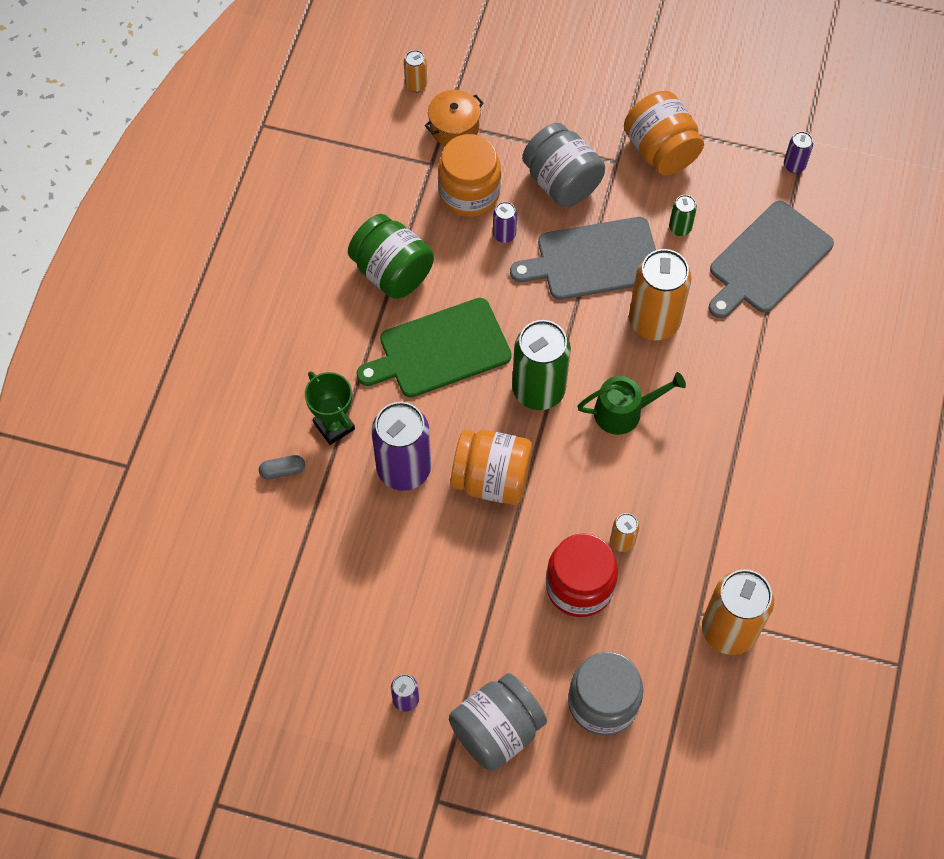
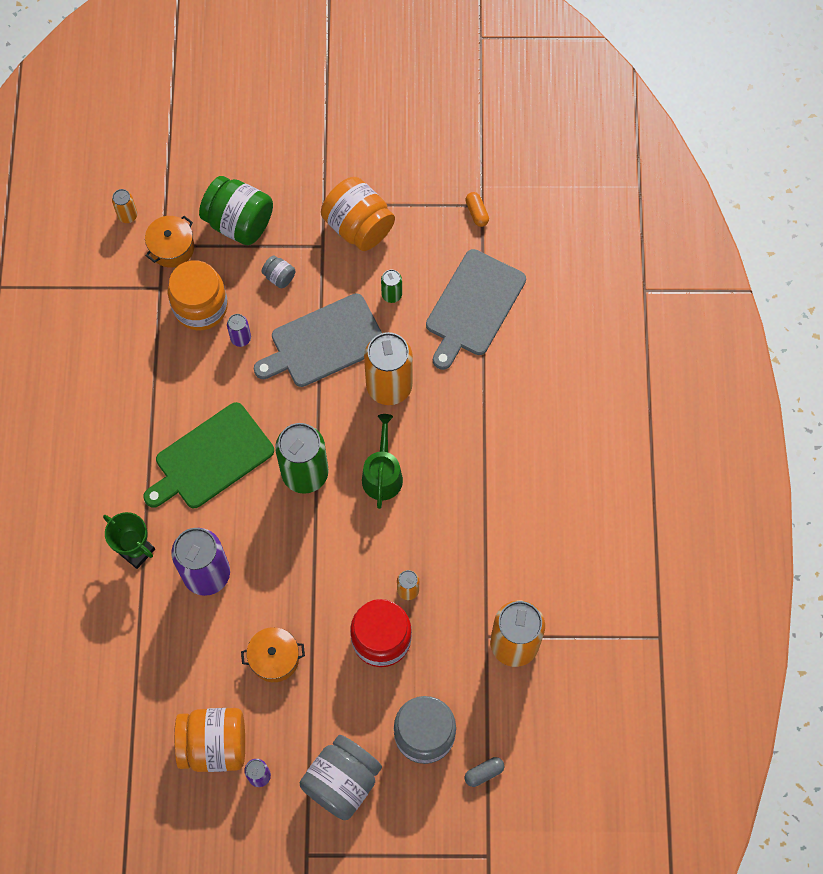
camera: 15 degrees left, 5 degrees up
(282, 471) = (102, 602): grey capsule -> grey capsule (484, 773)
(392, 272) = (151, 397): green jar -> green jar (239, 222)
(455, 577) = (274, 658): none -> orange pot
(492, 479) = (284, 563): orange jar -> orange jar (214, 745)
(562, 182) = (279, 277): grey jar -> grey jar, size x0.45
(624, 412) = (382, 474): green watering can -> green watering can turned 60 degrees counterclockwise
(794, 165) = (476, 213): purple can -> orange capsule

